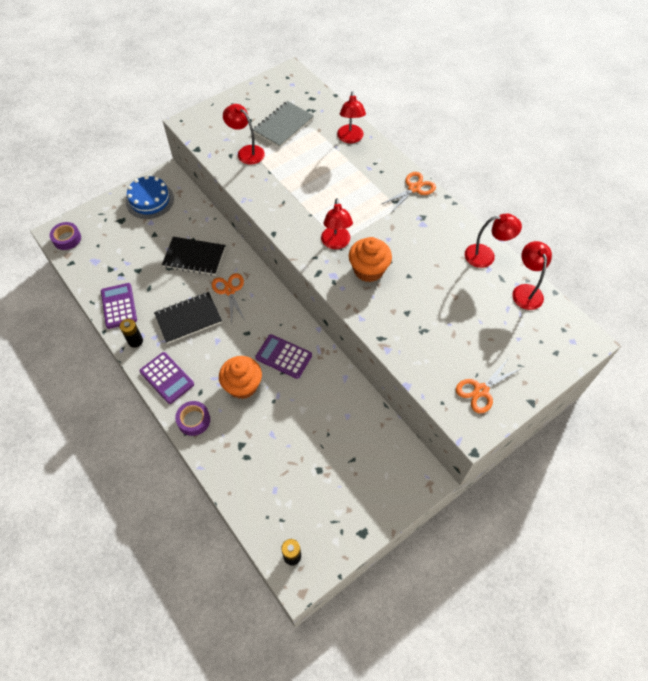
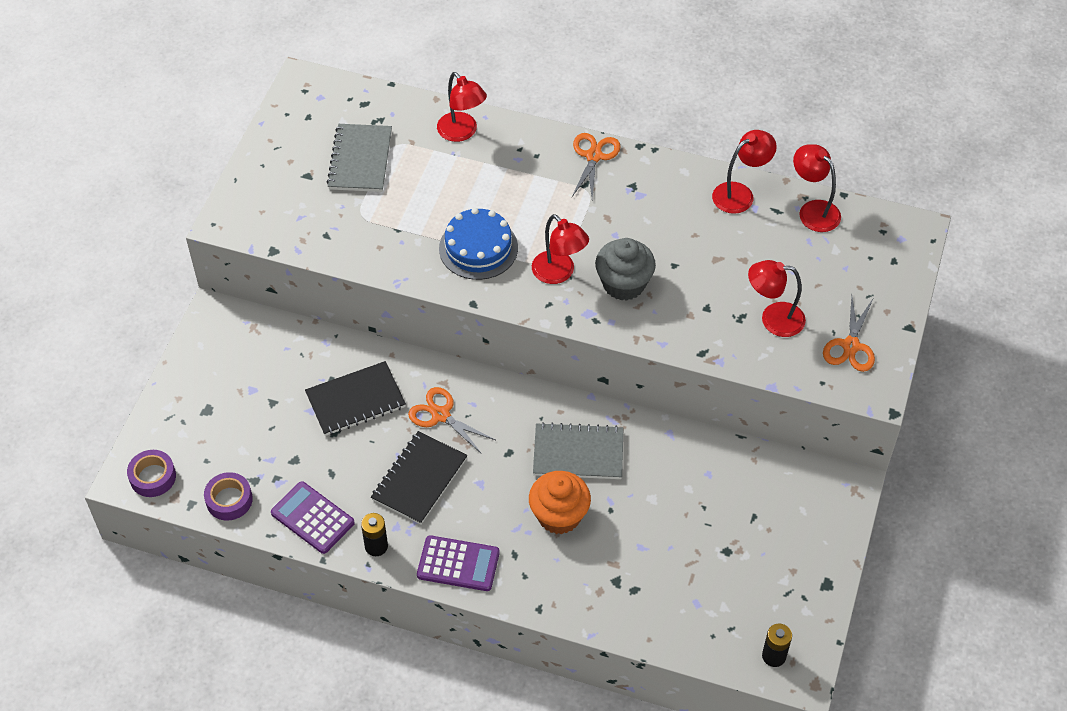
camera: 35 degrees left, 5 degrees down
(150, 200) = (222, 361): blue cake -> blue cake (478, 248)
(193, 420) = (536, 590): purple tape -> purple tape (229, 500)
(246, 152) = (343, 220): red lamp -> red lamp (773, 319)
(283, 357) = (578, 453): purple calculator -> grey notebook
(368, 270) = (624, 284): orange cupcake -> grey cupcake

